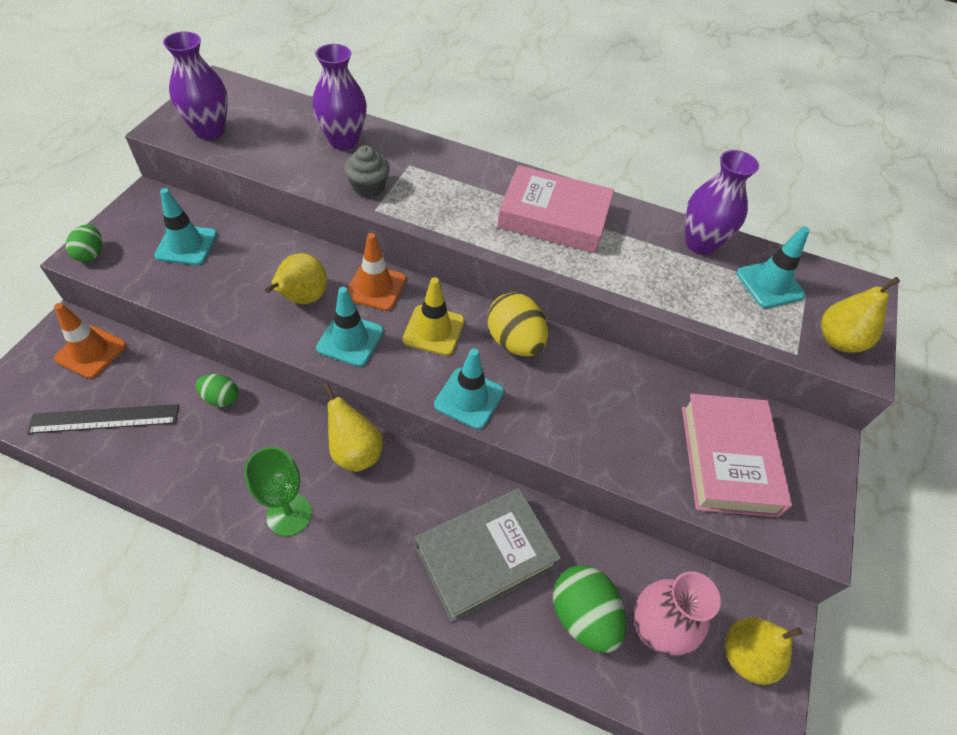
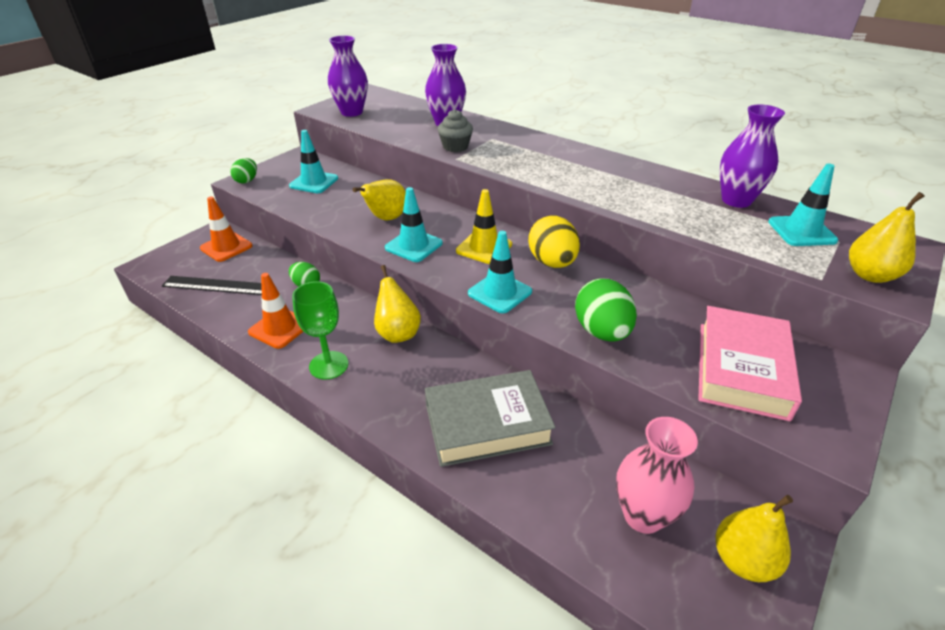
camera: 20 degrees right, 15 degrees down
(376, 287) = (446, 218): orange traffic cone -> orange traffic cone (280, 328)
(553, 217) = (603, 174): pink book -> none
(583, 616) = (569, 488): green egg -> green egg (602, 332)

